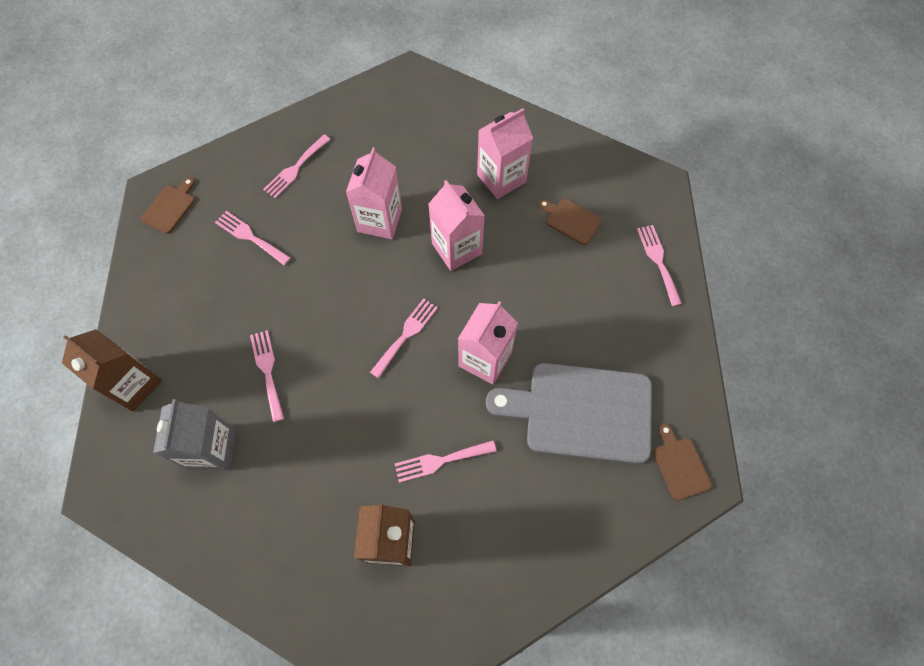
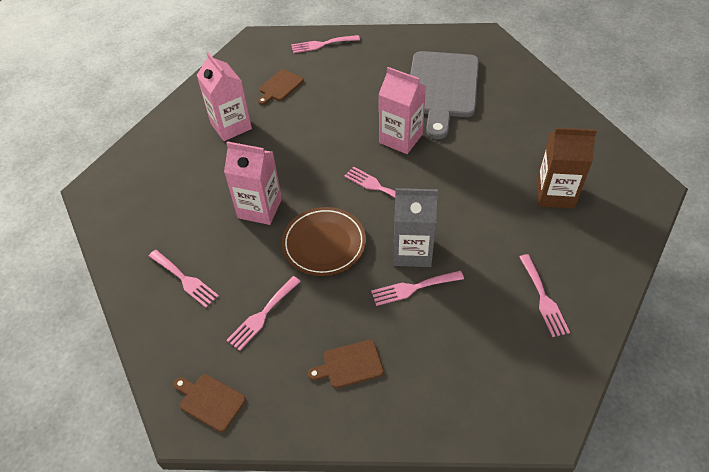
camera: 85 degrees left, 15 degrees down
(134, 384) = (430, 410): brown carton -> none
(212, 449) = (493, 328): grey carton -> grey carton (412, 251)
(329, 284) = (324, 244): none -> brown plate
(440, 461) = (487, 165): pink fork -> pink fork (543, 298)
(457, 248) = (297, 155): pink carton -> none
(680, 465) = (477, 45): brown cutting board -> brown cutting board (350, 365)

